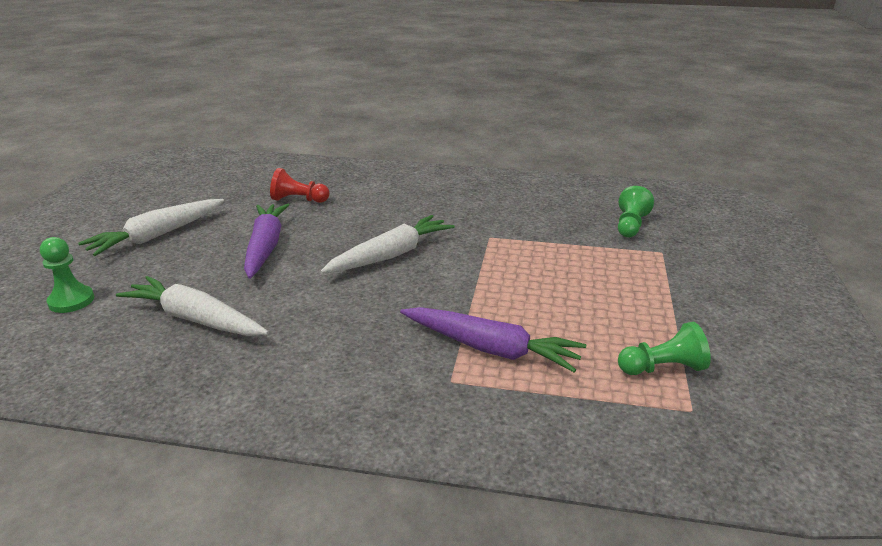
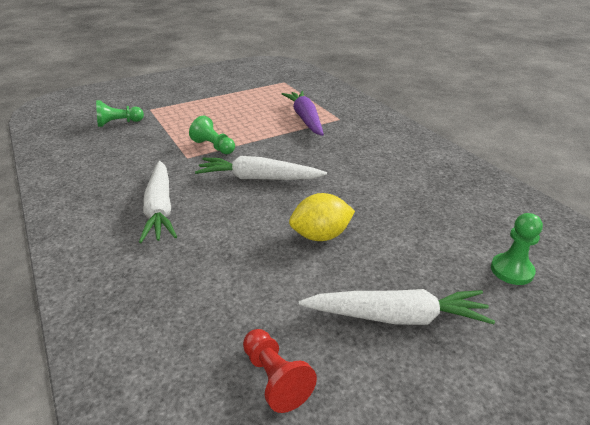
camera: 130 degrees left, 5 degrees up
(195, 319) = (425, 202): white carrot -> white carrot (160, 209)
(265, 247) = (321, 236): purple carrot -> yellow lemon
(298, 200) = (218, 279): red pawn -> red pawn (275, 378)
(662, 368) = (265, 89): green pawn -> green pawn (213, 147)

